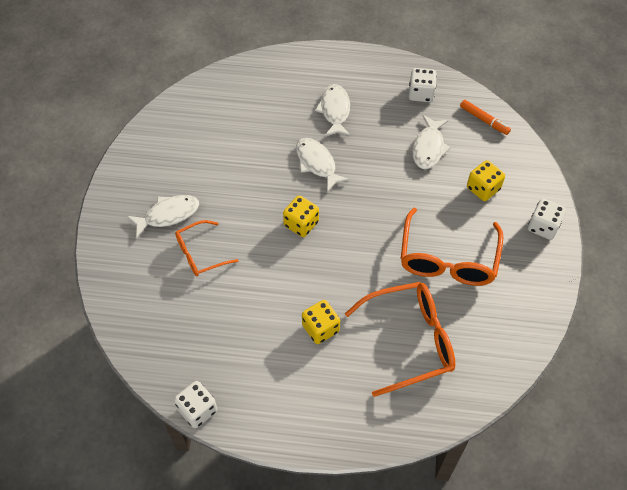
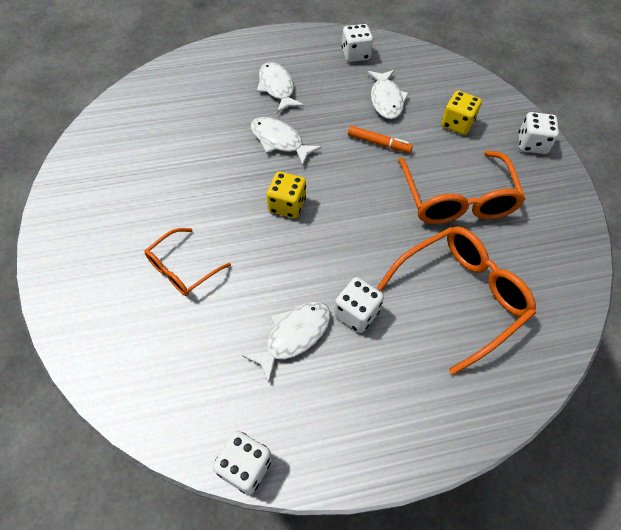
camera: 20 degrees left, 0 degrees up
(168, 215) = (129, 236): white fish -> white fish (294, 336)
(320, 328) = (356, 313): yellow dice -> white dice
(484, 120) = (426, 64): orange marker -> orange marker (379, 143)

